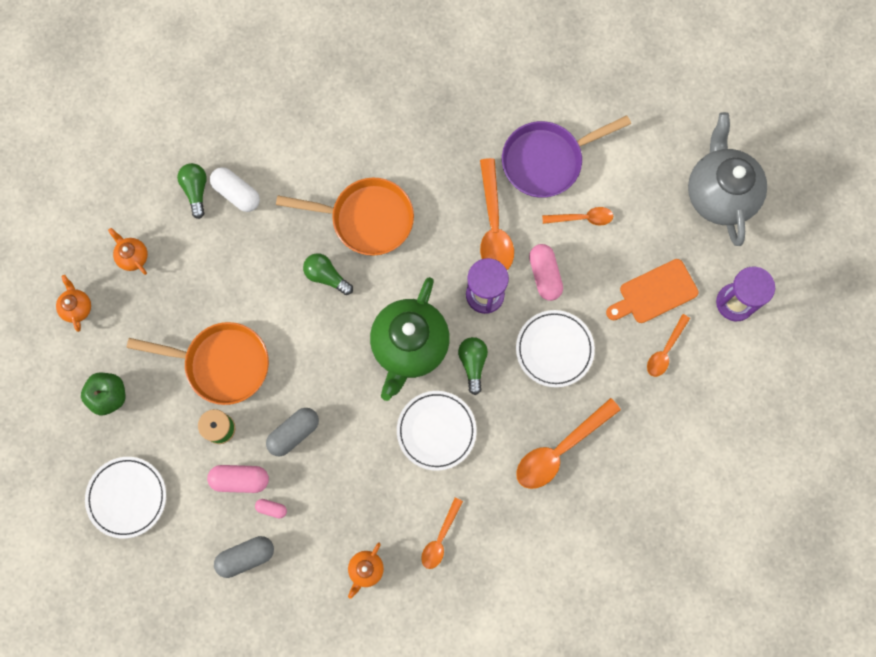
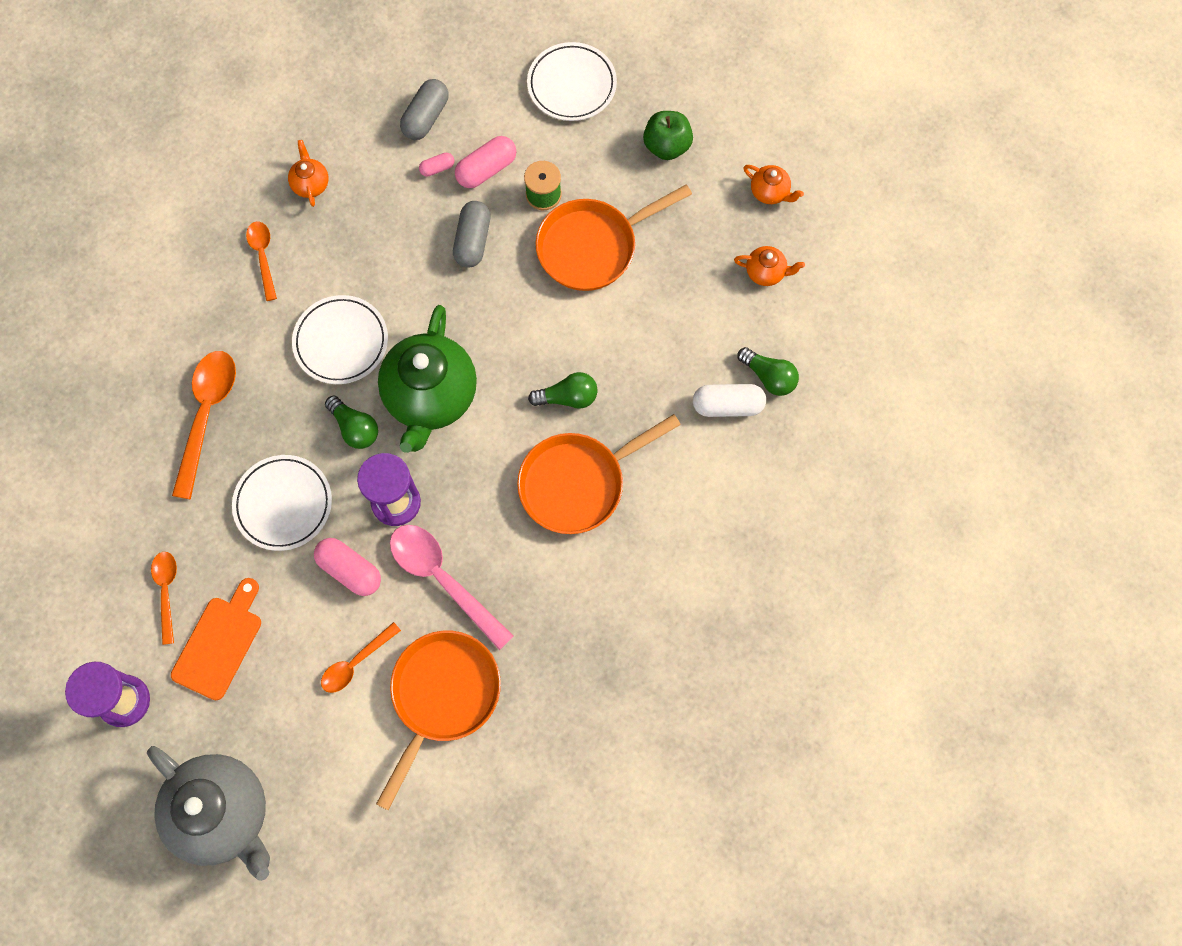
camera: 140 degrees right, 5 degrees down
(409, 346) = (430, 397): green teapot -> green teapot turned 150 degrees counterclockwise
(494, 226) = (443, 579): orange spoon -> pink spoon
(547, 161) = (443, 696): purple pan -> orange pan

